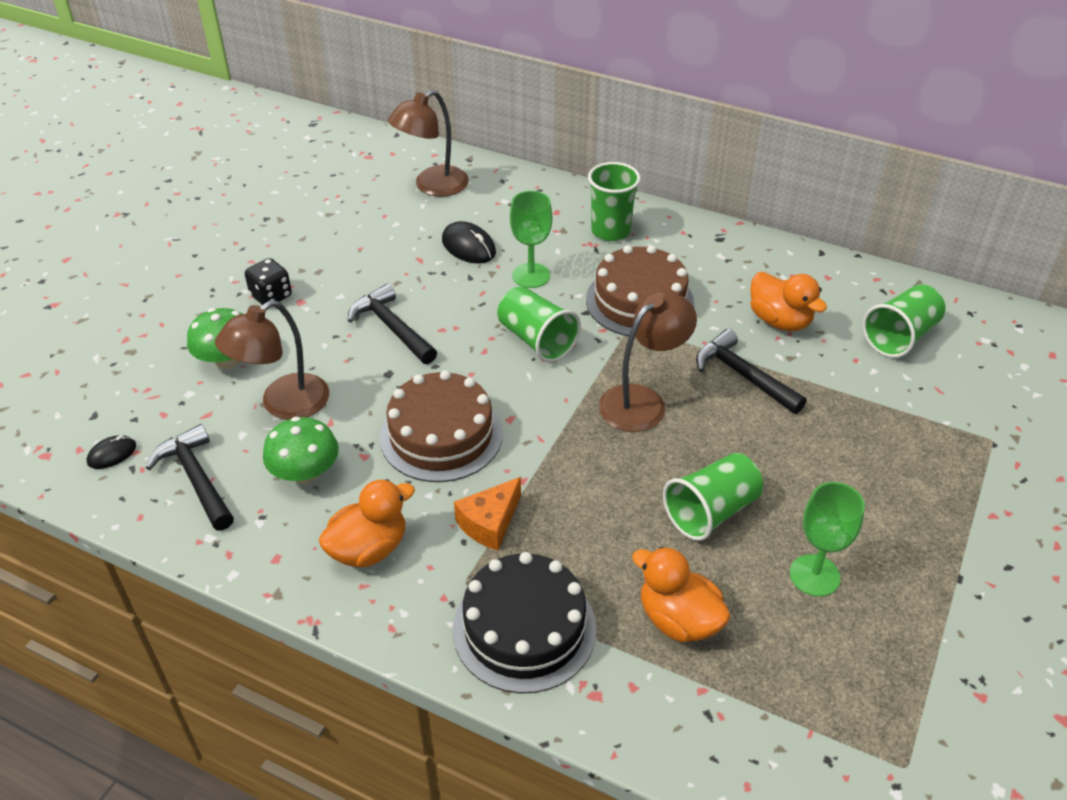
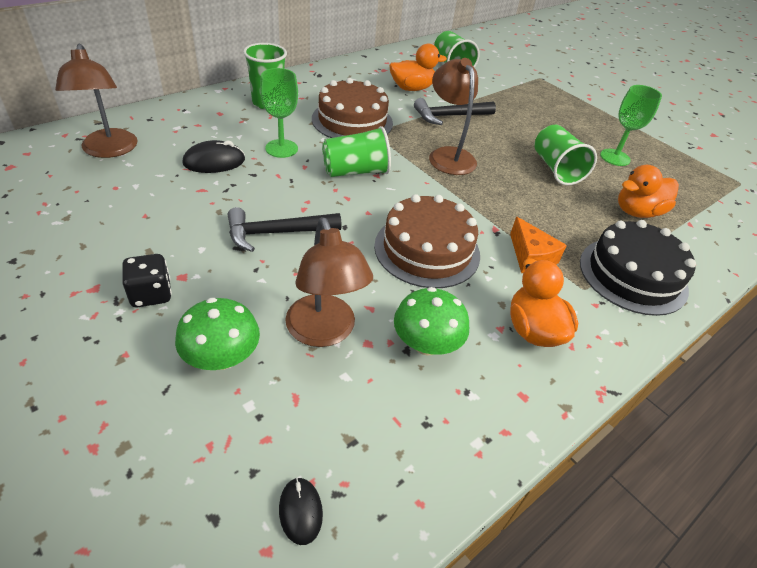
camera: 70 degrees left, 0 degrees up
(196, 478) = (388, 433): black hammer -> none

